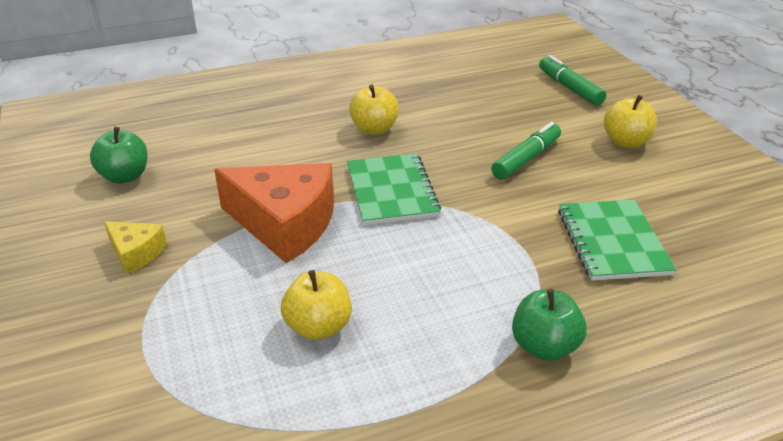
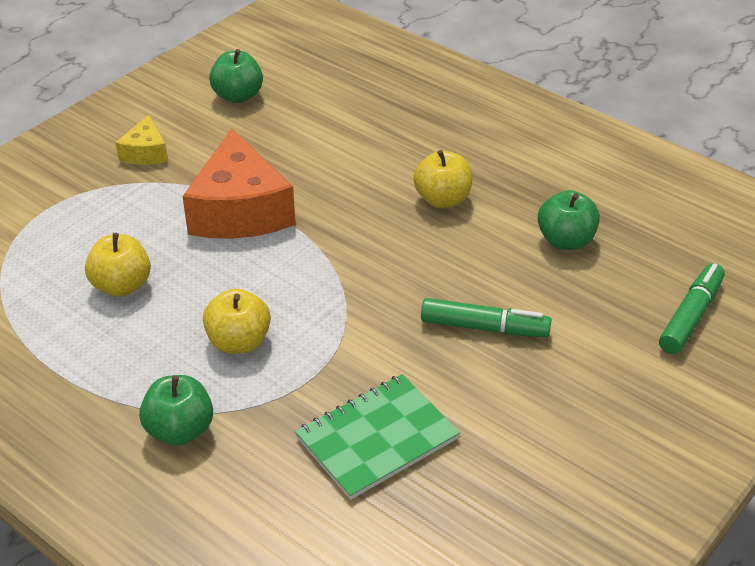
camera: 60 degrees right, 5 degrees up
(391, 191) = (341, 253): green notebook -> none
(464, 101) = (565, 241): none -> green apple
(626, 142) = (600, 401): yellow apple -> yellow apple (239, 342)

